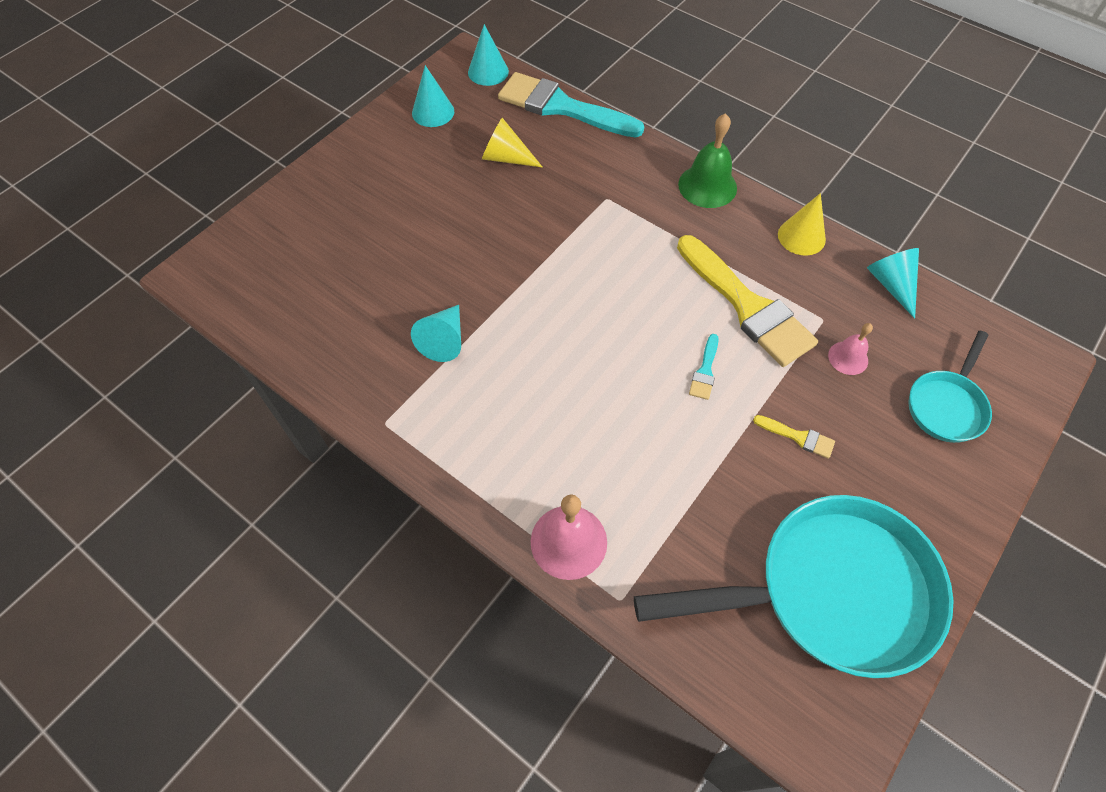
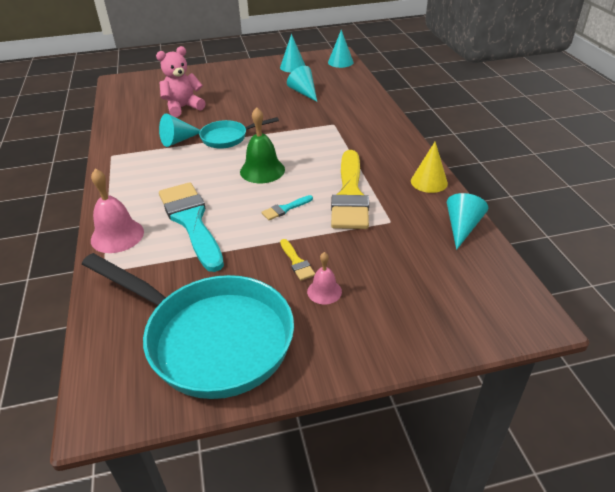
camera: 40 degrees right, 20 degrees down
(372, 275) = (183, 107): none -> pink teddy bear
(506, 158) = (303, 92): yellow cone -> turquoise cone
(562, 107) = (360, 85): turquoise brush -> turquoise brush (191, 221)
(707, 186) = (399, 140): green bell -> green bell (262, 170)
(848, 358) = (381, 245): pink bell -> pink bell (324, 291)
(946, 405) = (419, 300): turquoise pan -> turquoise pan (228, 138)

